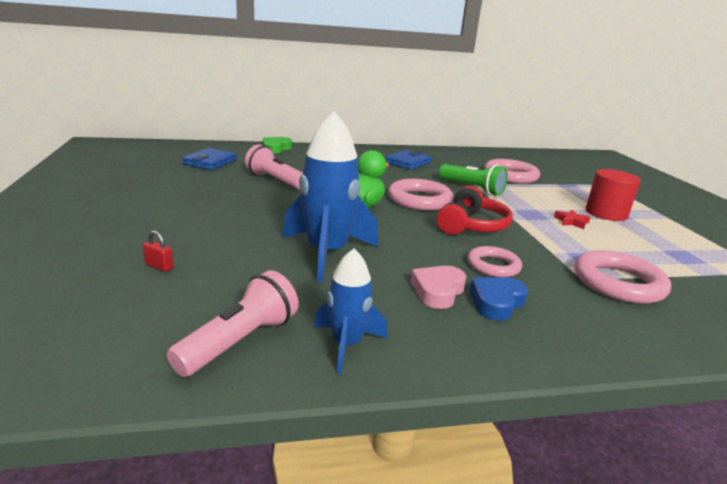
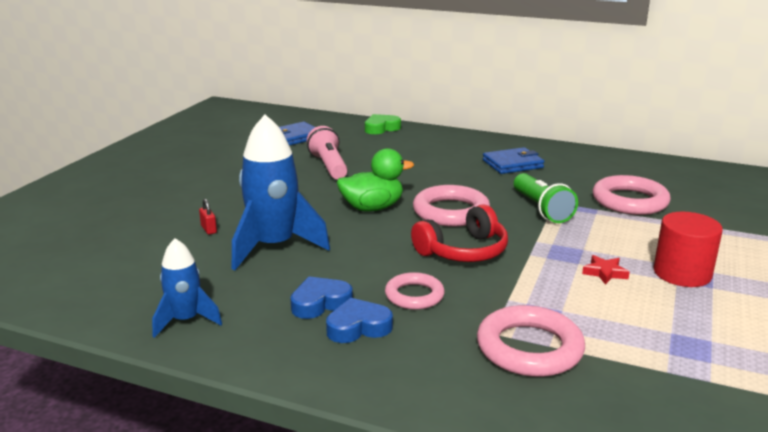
camera: 35 degrees right, 0 degrees up
(159, 266) = (138, 229): red padlock -> red padlock (209, 229)
(240, 341) = (121, 296): pink flashlight -> none
(438, 291) = (320, 303): pink heart -> blue heart

